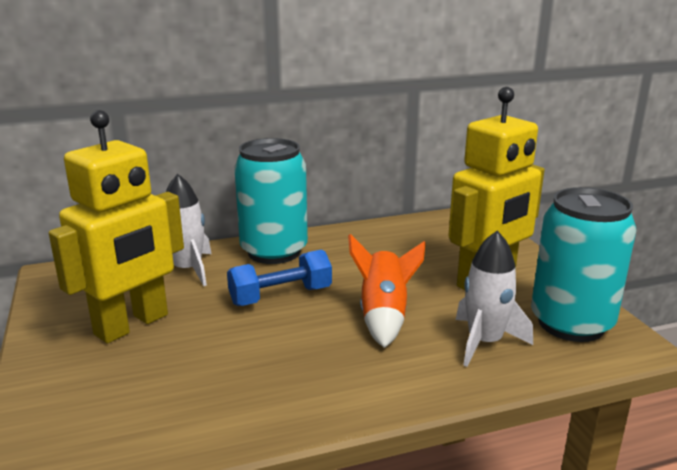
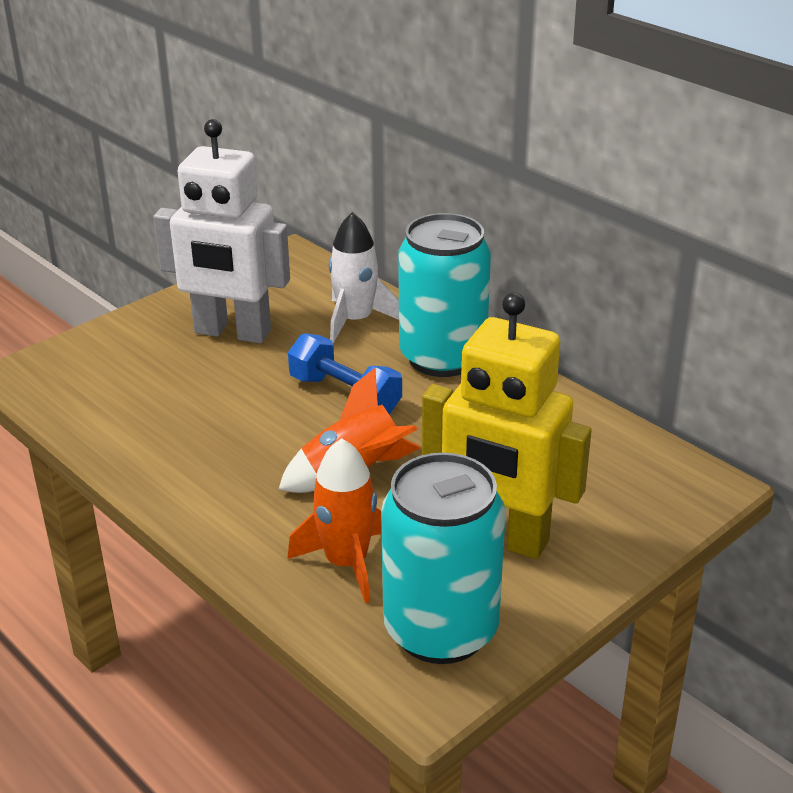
camera: 65 degrees right, 10 degrees up
(132, 325) = (232, 332): yellow robot -> white robot
(485, 342) = (346, 563): white rocket -> orange rocket

